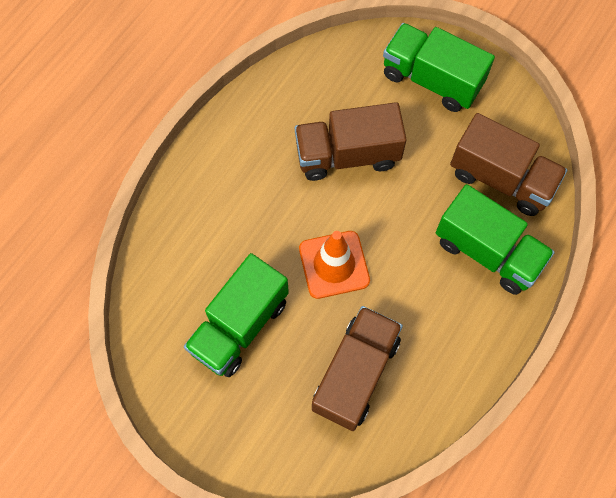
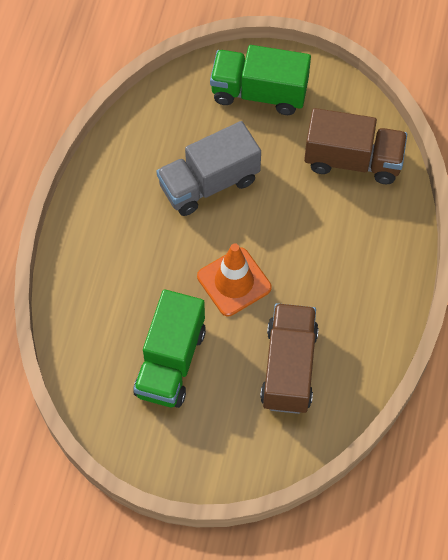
camera: 20 degrees left, 5 degrees down
(347, 155) = (209, 183): brown truck -> grey truck
(487, 251) = (364, 226): green truck -> none

